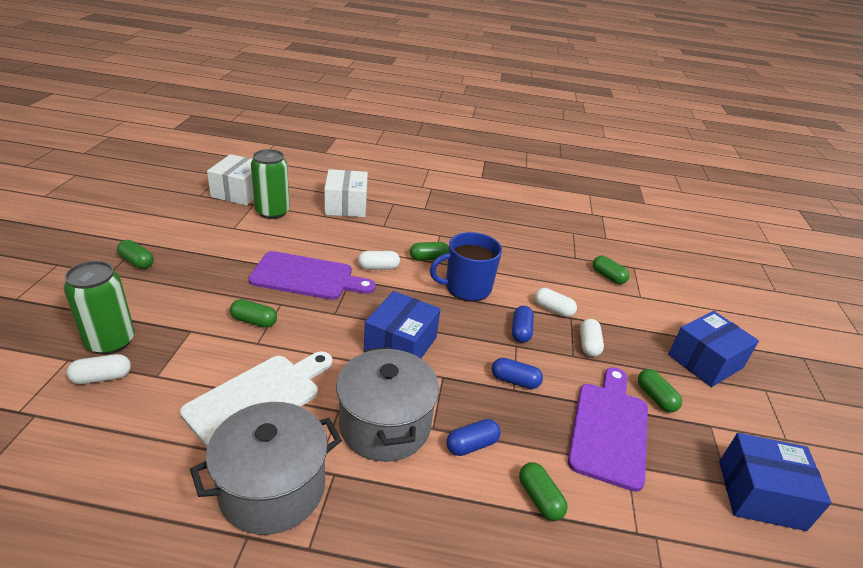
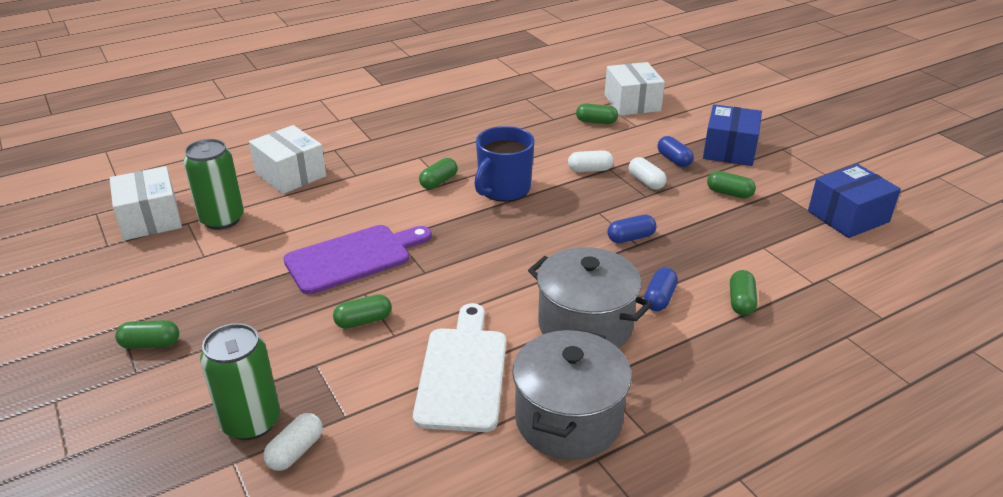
camera: 35 degrees left, 0 degrees up
(378, 267) = (406, 213): white capsule -> none
(400, 344) = (514, 263): blue box -> none
(521, 331) = (588, 199): blue capsule -> blue capsule (674, 160)
(539, 498) = (741, 302): green capsule -> green capsule turned 75 degrees clockwise
(609, 429) = (727, 231): purple cutting board -> none
(660, 277) = (632, 103): none -> white box

